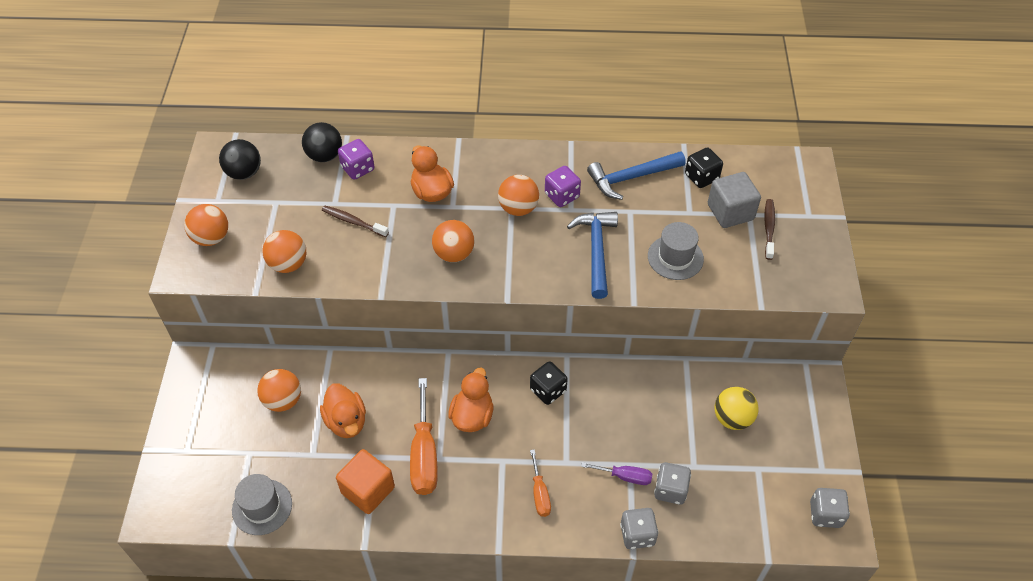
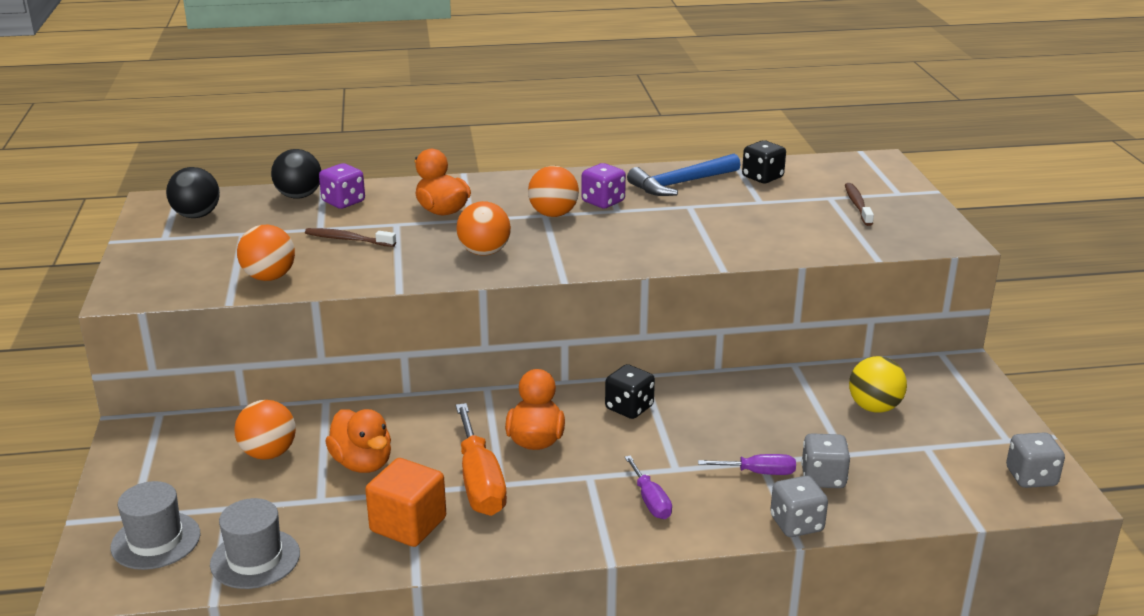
camera: 10 degrees left, 25 degrees down
(211, 238) = (161, 266): orange ball -> none
(540, 493) = (650, 501): orange screwdriver -> purple screwdriver
(596, 251) = (660, 236): blue hammer -> none
(675, 257) = (758, 233): grey hat -> grey hat (156, 541)
(730, 212) = (807, 197): grey cube -> none

